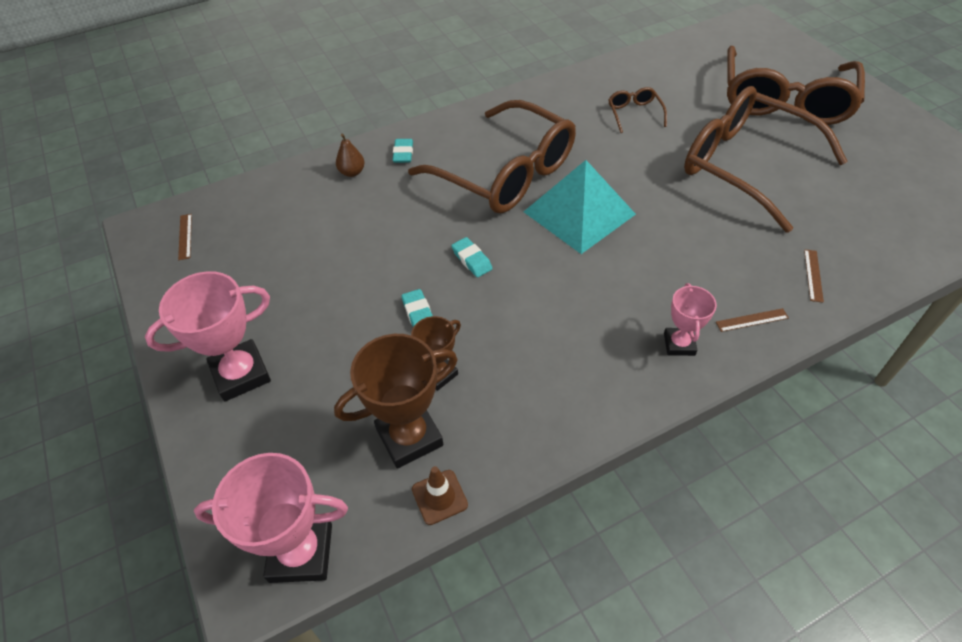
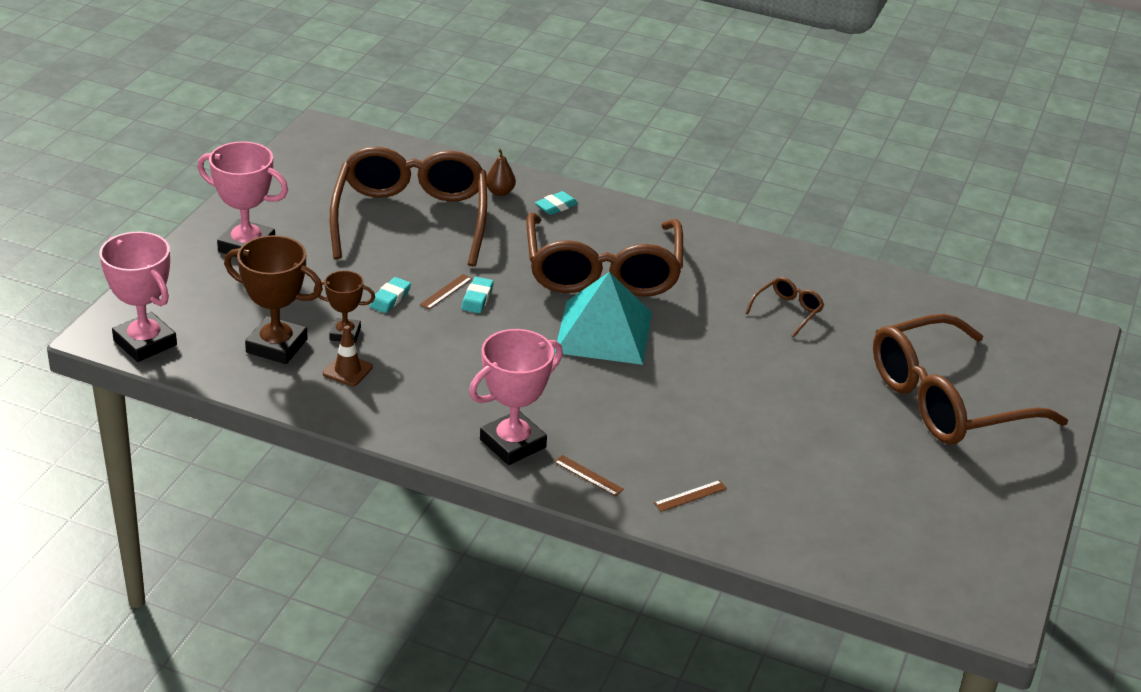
camera: 45 degrees right, 15 degrees down
(185, 236) = (336, 152): brown ruler -> brown ruler (446, 291)
(439, 497) = (243, 381): brown traffic cone -> brown traffic cone (347, 370)
(679, 344) = (512, 443): pink trophy -> pink trophy, size x1.71
(746, 166) = (799, 409): brown glasses -> brown glasses (411, 220)

